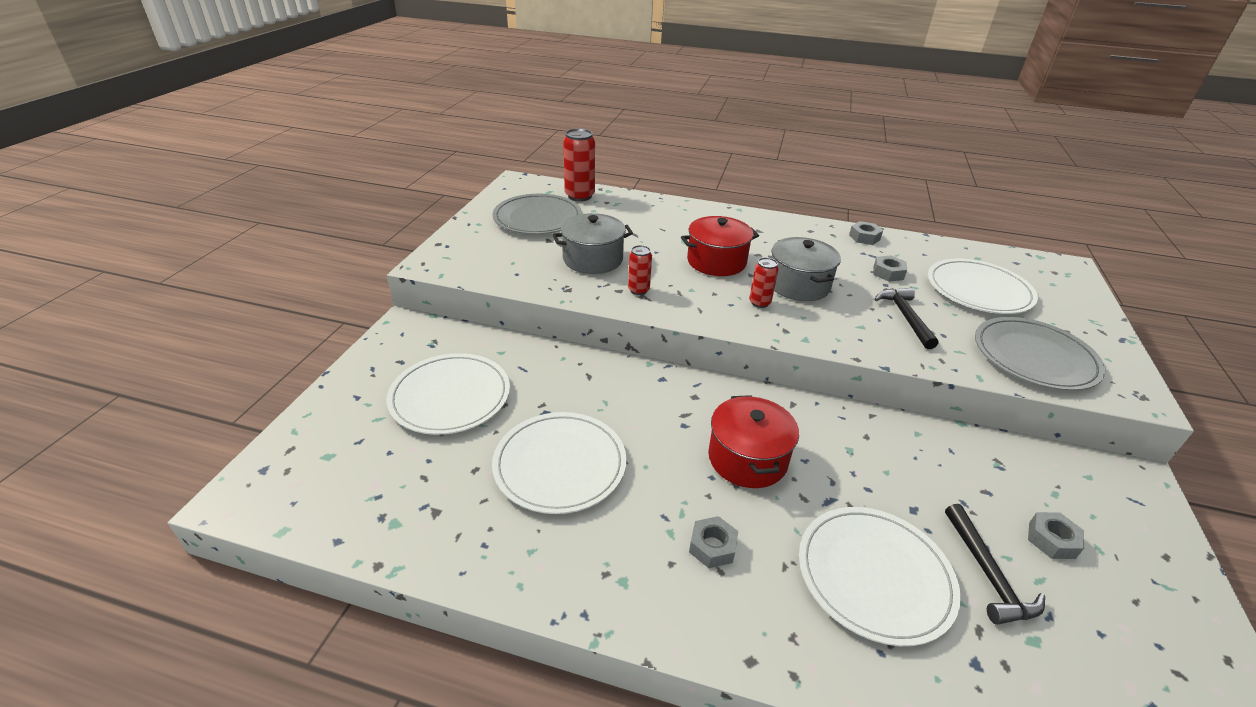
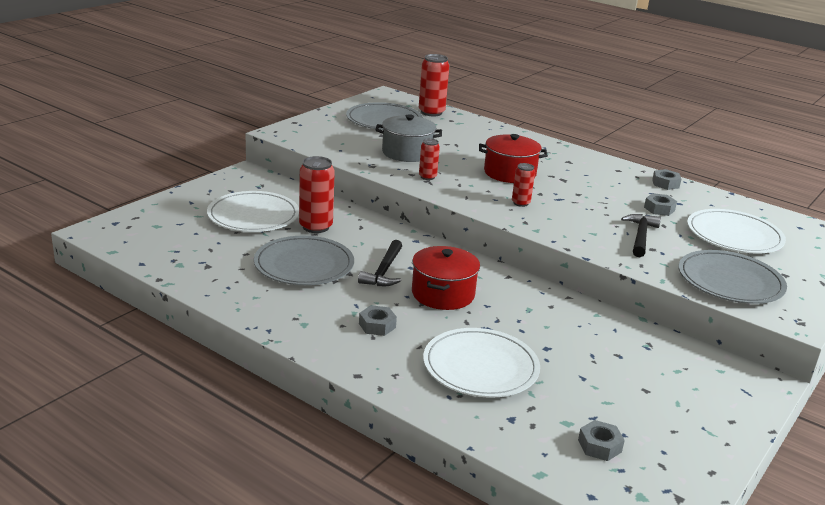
camera: 20 degrees right, 10 degrees down
(537, 392) = (315, 227): none -> red can
(560, 465) = (304, 265): white plate -> grey plate
(798, 285) = (566, 200): grey pot -> none
(987, 574) = (568, 389): black hammer -> black hammer (383, 271)
(1051, 540) = (642, 389): grey nut -> grey nut (599, 446)

